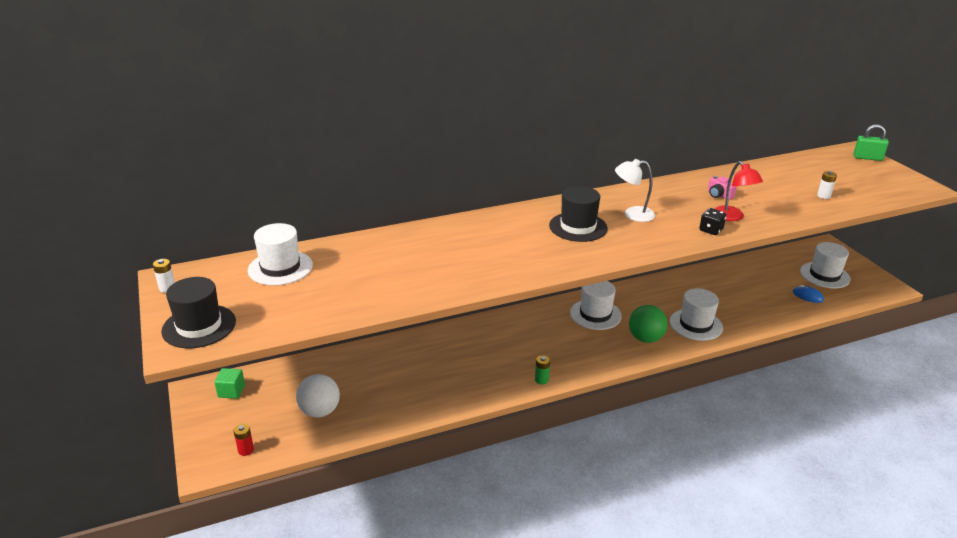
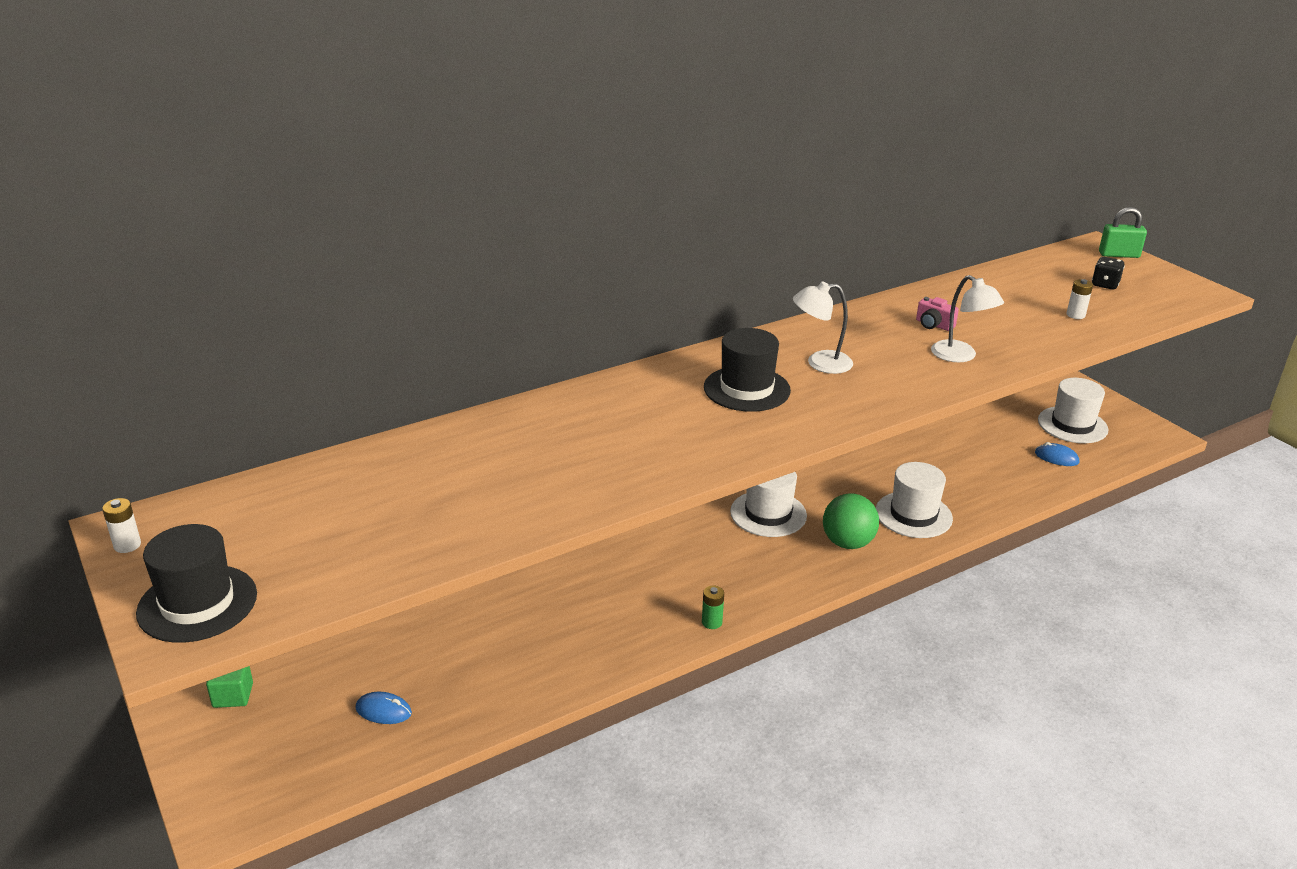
camera: 10 degrees left, 0 degrees up
(246, 450) = (277, 788): red battery -> none
(280, 268) = (306, 494): white hat -> none
(320, 411) = (383, 711): white ball -> blue mouse
(711, 230) = (936, 378): black dice -> black dice (1105, 284)
(732, 217) = (960, 356): red lamp -> white lamp

